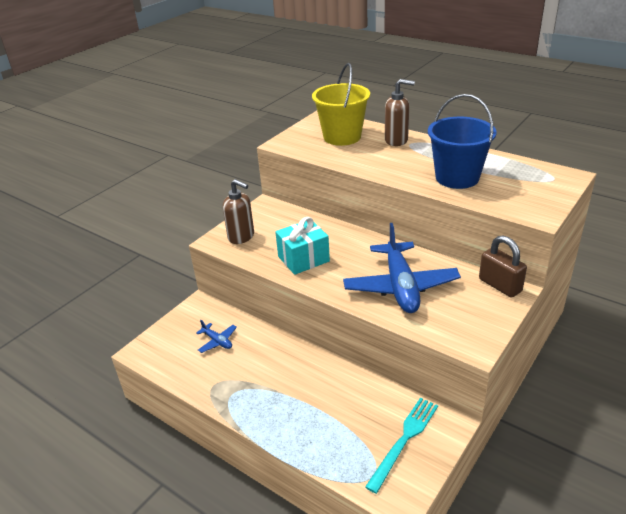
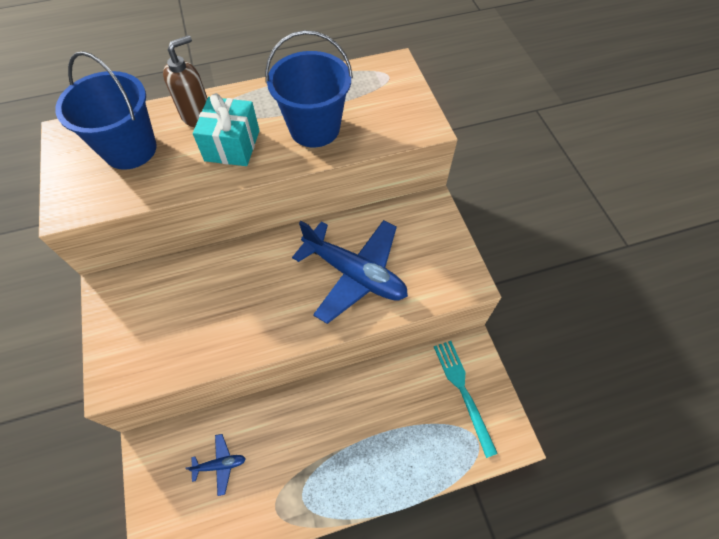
camera: 55 degrees left, 25 degrees up
(241, 237) = (135, 351): brown soap dispenser -> none
(303, 259) = (236, 320): turquoise gift -> turquoise gift (232, 145)
(342, 137) = (130, 149): yellow bucket -> blue bucket
(500, 285) = (419, 207): brown padlock -> none

